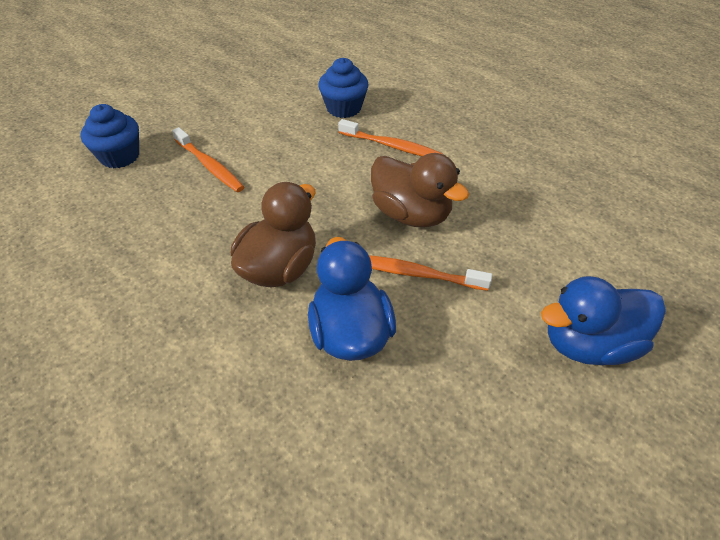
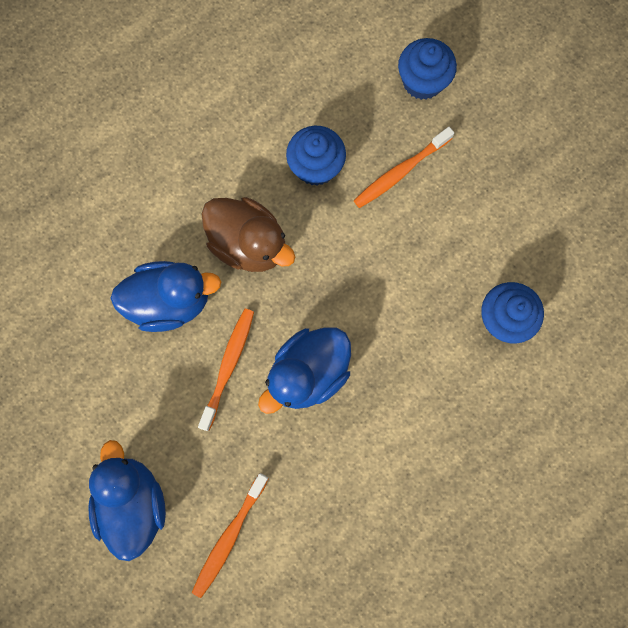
camera: 95 degrees right, 30 degrees up
(195, 222) = (316, 166): none -> blue cupcake
(391, 146) = (423, 367): orange toothbrush -> orange toothbrush (229, 536)
(411, 214) = (308, 373): brown duck -> blue duck

